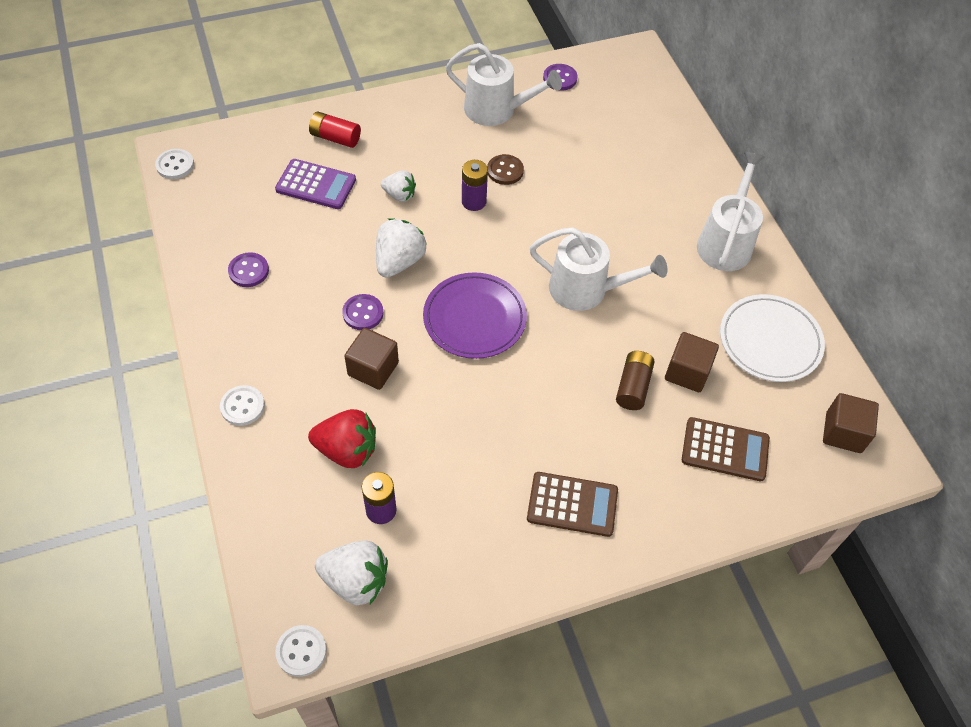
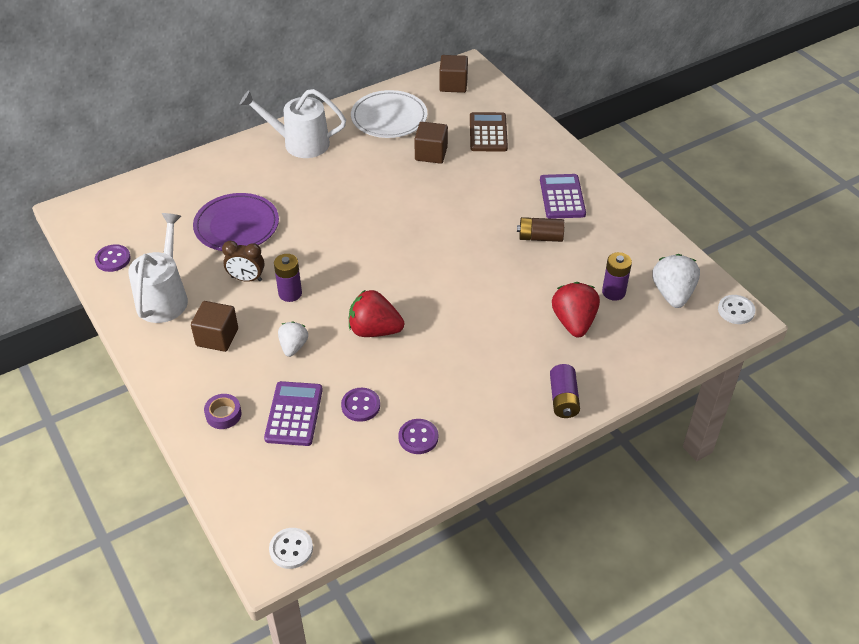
camera: 100 degrees left, 10 degrees down
(242, 406) = (563, 399): white button -> purple battery
(335, 138) = (223, 414): red battery -> purple tape
(363, 313) = (439, 342): purple button -> purple button (360, 405)
(373, 369) = (493, 323): brown cube -> brown cube (217, 337)
(399, 261) = (374, 330): white strawberry -> red strawberry
(474, 318) = (421, 271): purple plate -> purple plate (236, 226)
(505, 171) = (246, 279): brown button -> brown clock
(572, 504) = (562, 197): brown calculator -> purple calculator
(586, 290) = (371, 212): white watering can -> none
(633, 387) = (454, 178): brown battery -> brown battery (540, 237)

